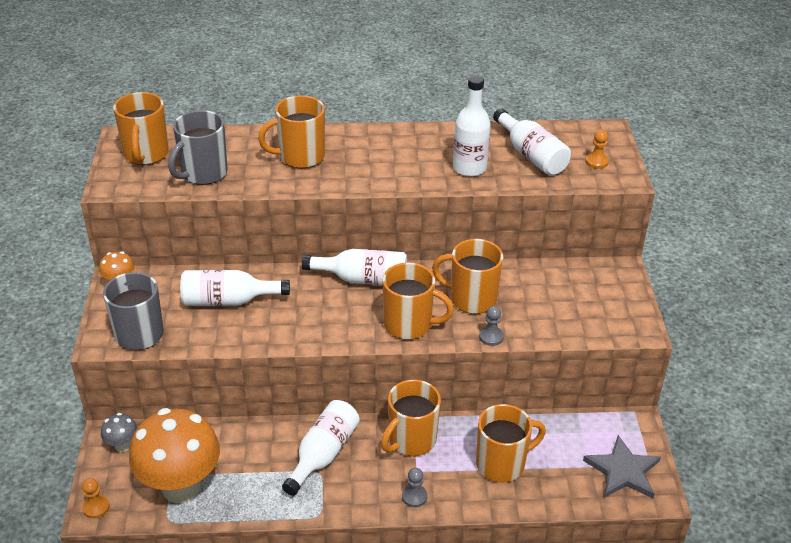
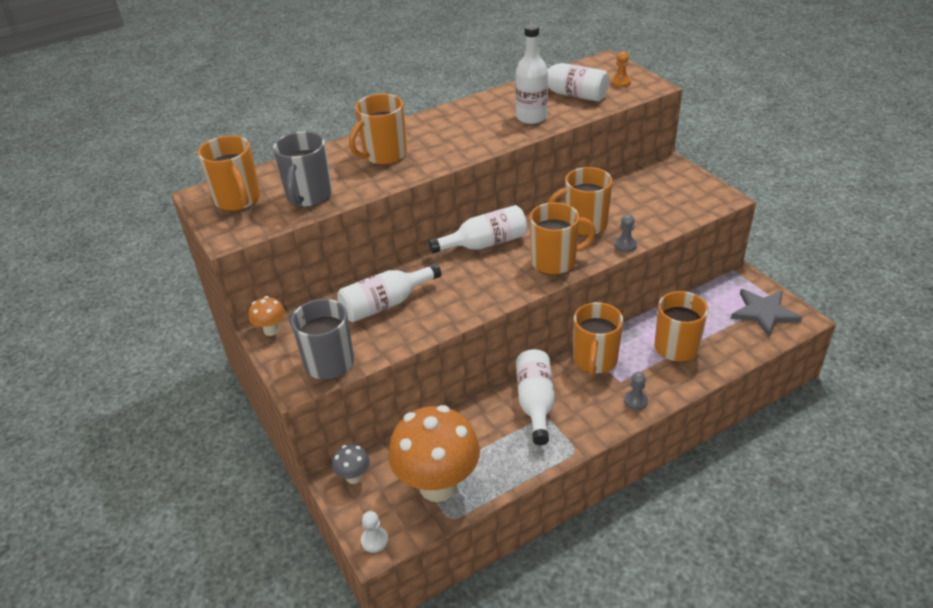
camera: 25 degrees left, 0 degrees up
(96, 507) = (374, 540): orange pawn -> white pawn

